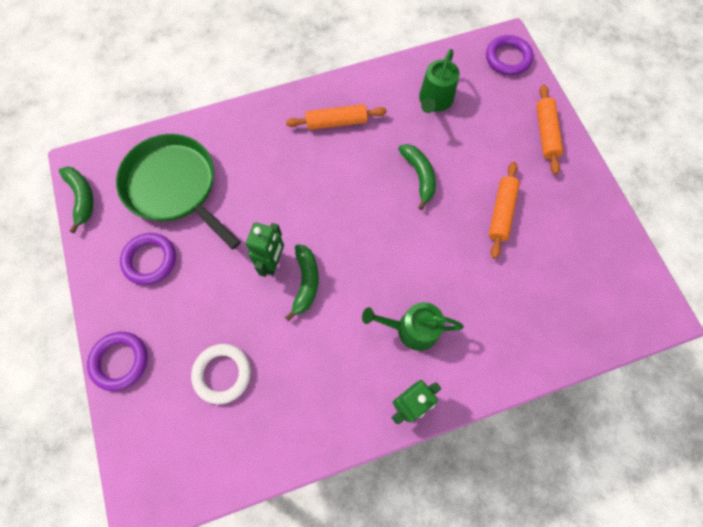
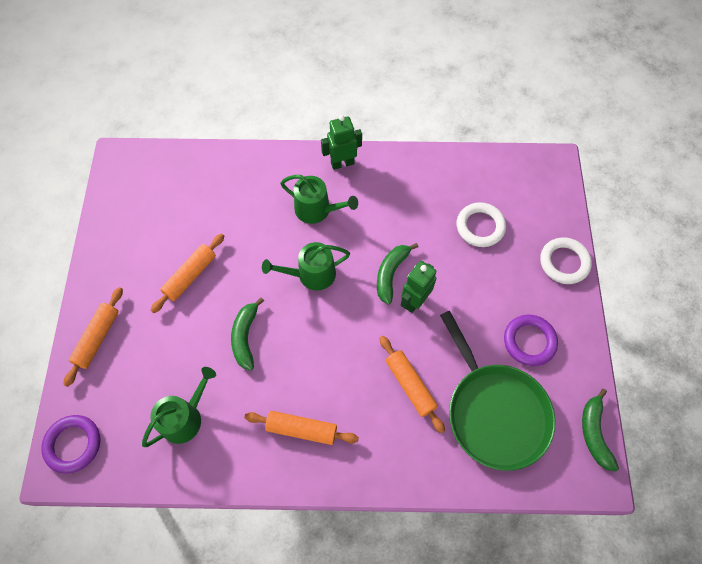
camera: 160 degrees left, 5 degrees down
(120, 361) = (564, 262): purple ring -> white ring
(255, 184) = (410, 385): none -> orange rolling pin
(385, 254) = (311, 274): none -> green watering can

